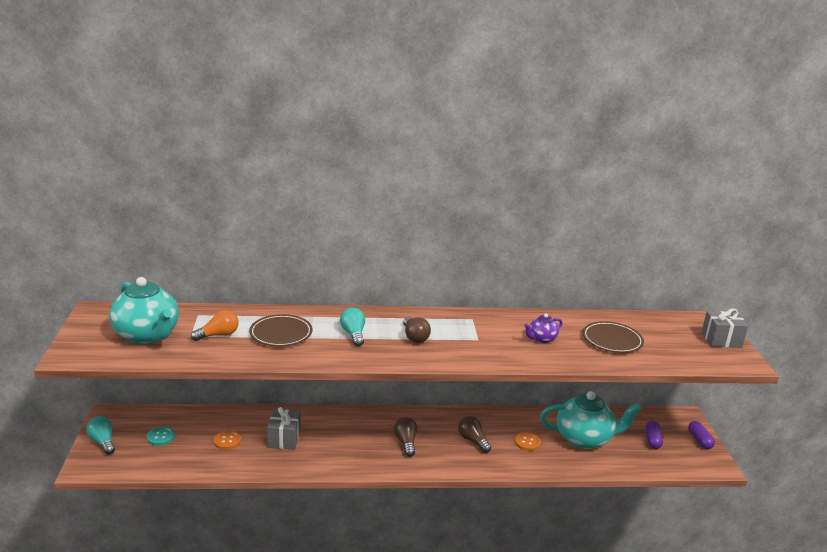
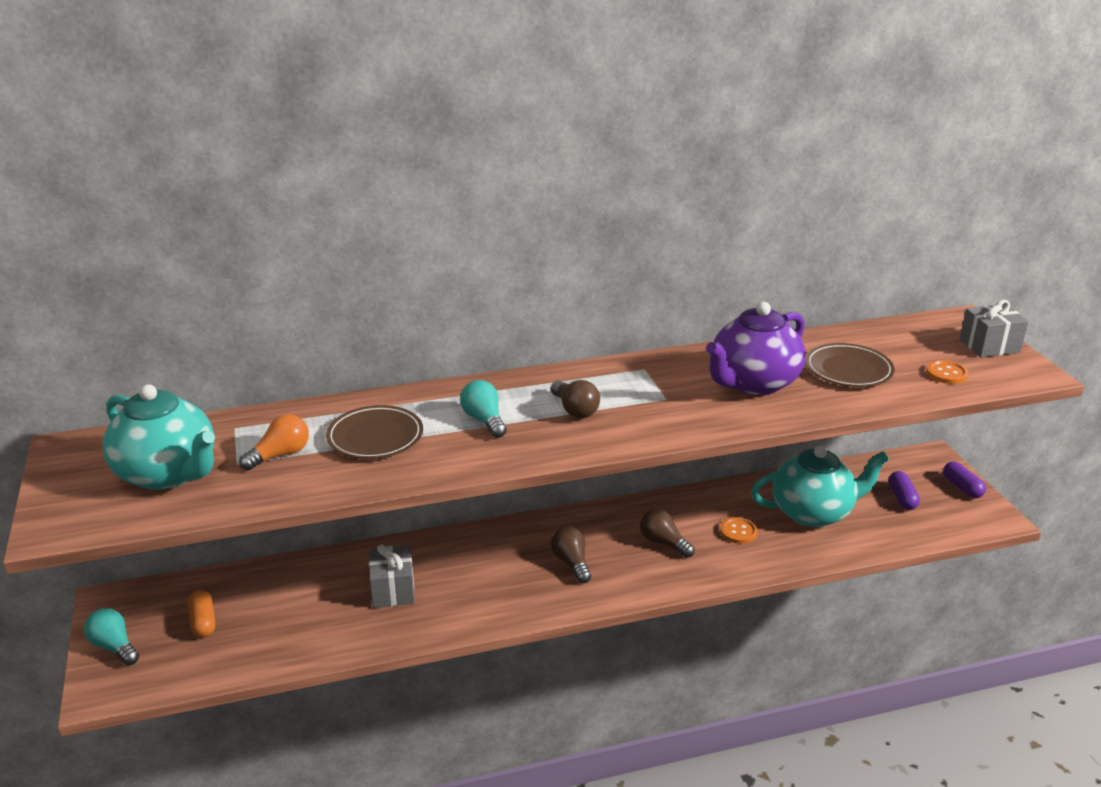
camera: 10 degrees left, 5 degrees up
(160, 437) = (203, 622): turquoise button -> orange capsule
(227, 441) = (308, 609): orange button -> orange button (946, 373)
(541, 339) = (753, 383): purple teapot -> purple teapot, size x2.11

